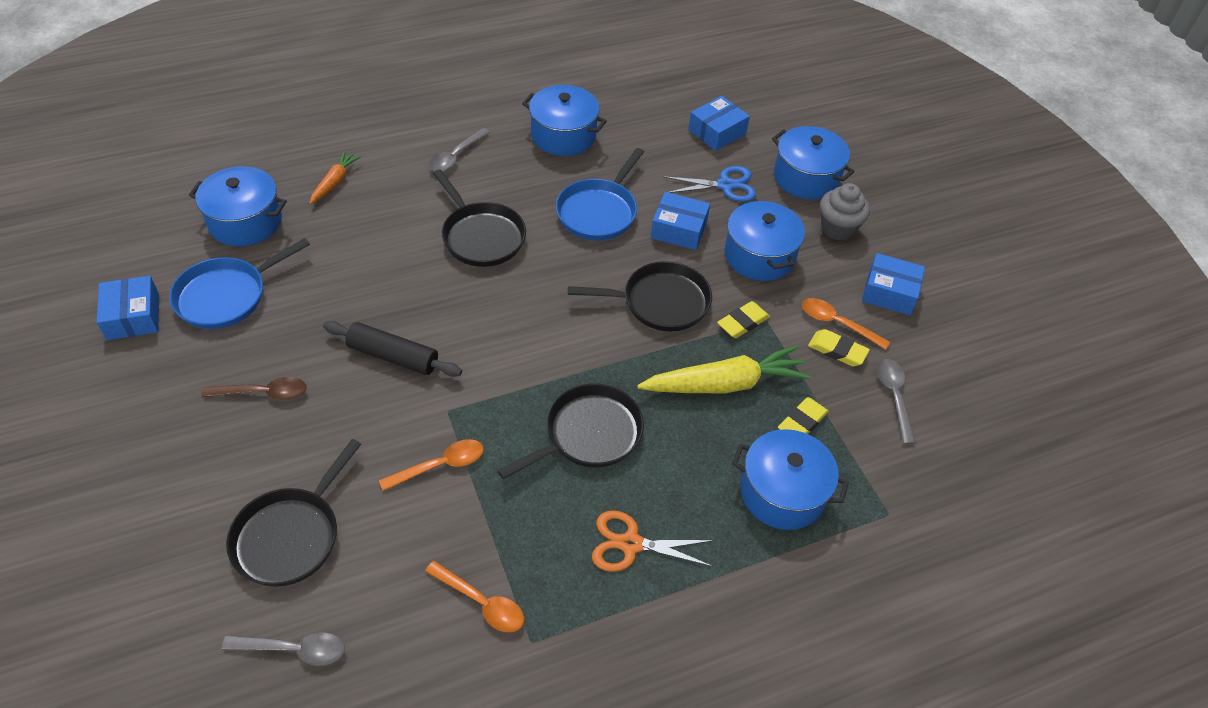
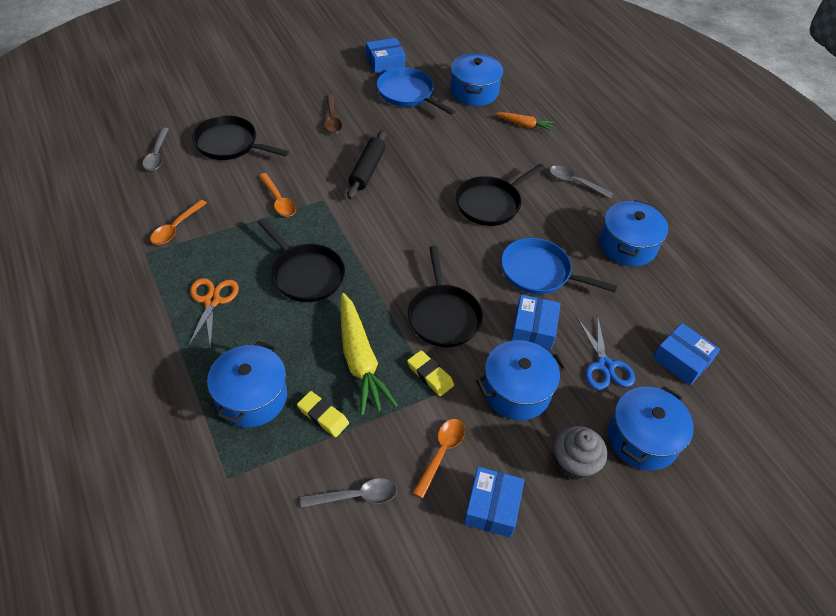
camera: 85 degrees right, 0 degrees up
(837, 350) = (407, 450): yellow eraser -> none

